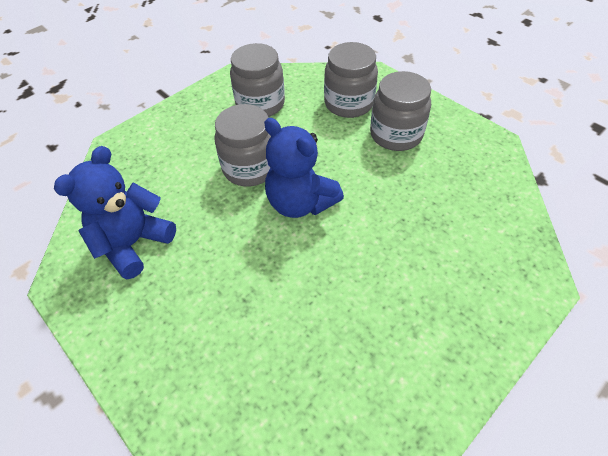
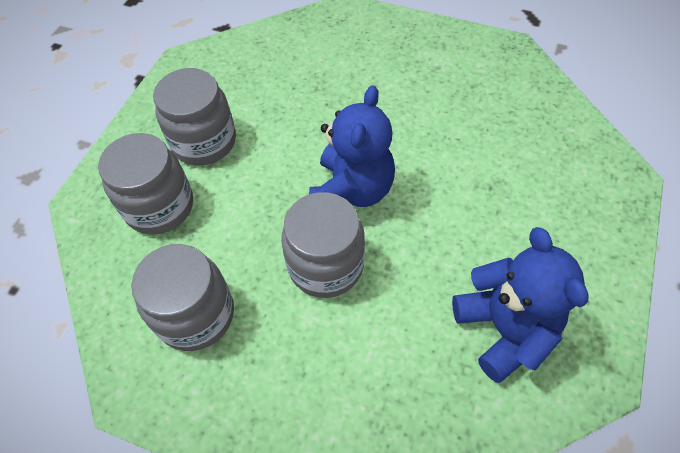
camera: 115 degrees left, 5 degrees up
(134, 243) = (504, 329): blue teddy bear -> blue teddy bear turned 120 degrees counterclockwise

